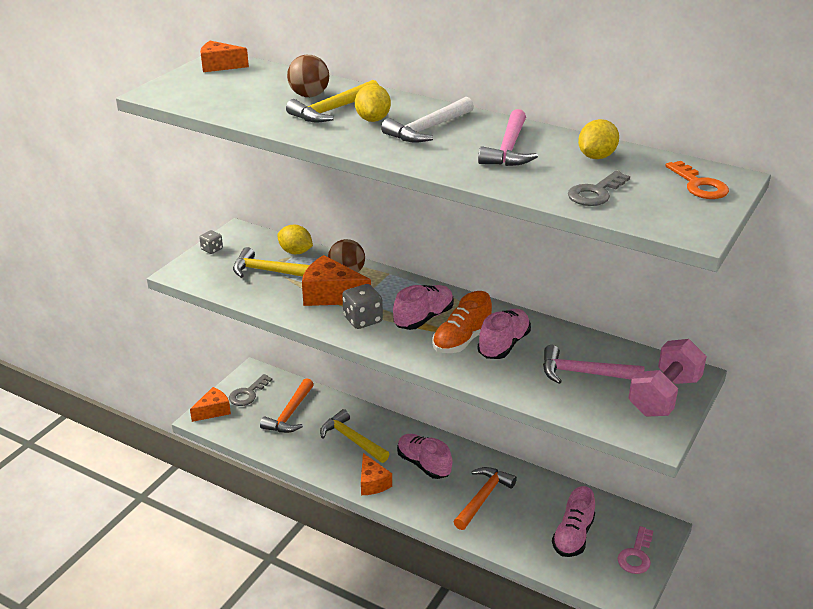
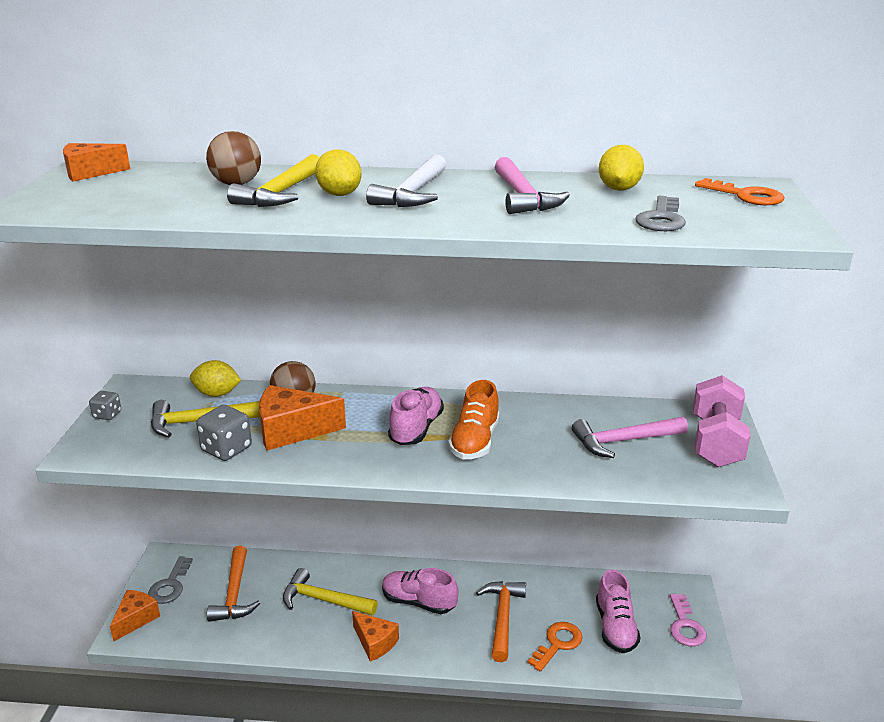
camera: 25 degrees left, 5 degrees down
(362, 320) = (349, 448): grey dice -> grey dice (226, 449)
(503, 345) = (522, 434): pink shoe -> none
(515, 532) = (558, 644): none -> orange key

